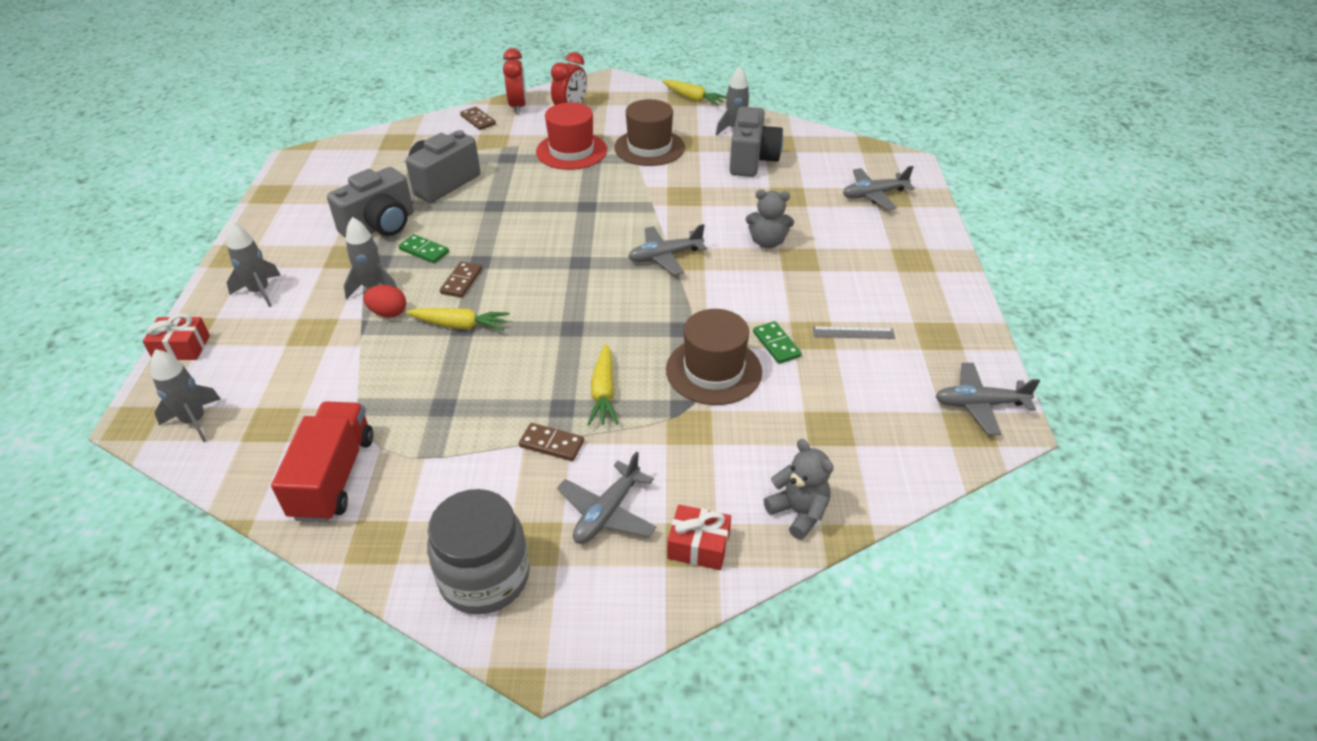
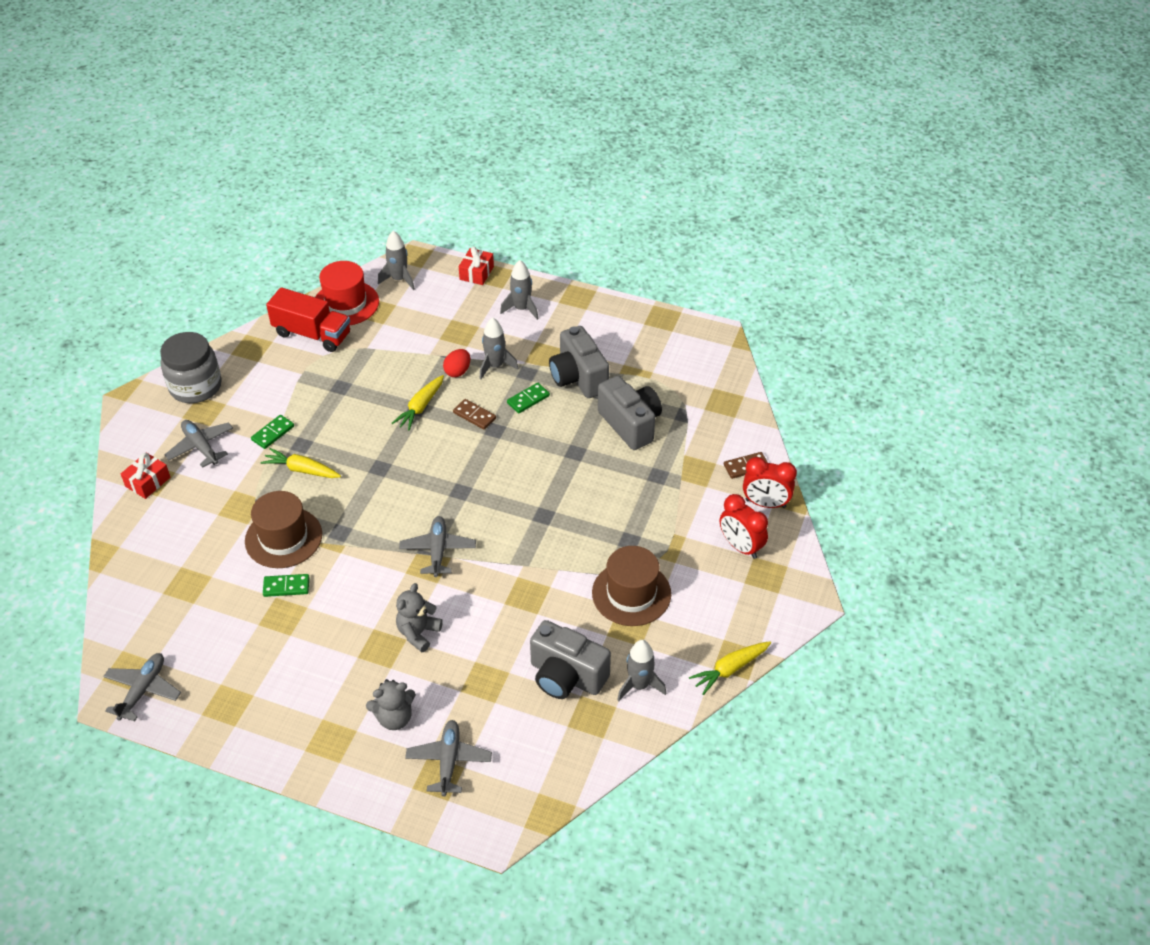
camera: 110 degrees right, 5 degrees up
(551, 444) = (273, 433): brown domino -> green domino
(571, 151) = (651, 527): red hat -> red hat (346, 303)
(798, 512) = (135, 538): grey teddy bear -> grey teddy bear (394, 717)
(853, 333) = (267, 644): grey ruler -> none

